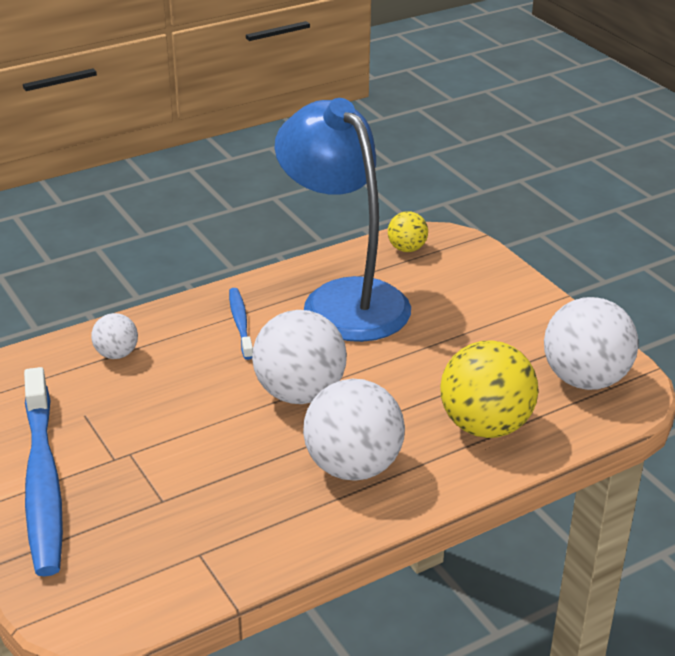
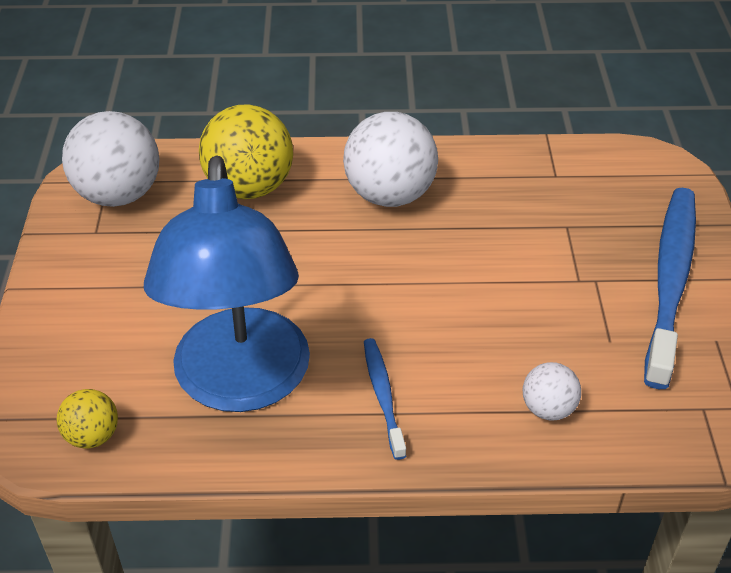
camera: 150 degrees left, 10 degrees up
(240, 323) = (383, 396): blue toothbrush -> blue toothbrush turned 150 degrees clockwise
(300, 393) = (382, 280): white ball -> none

